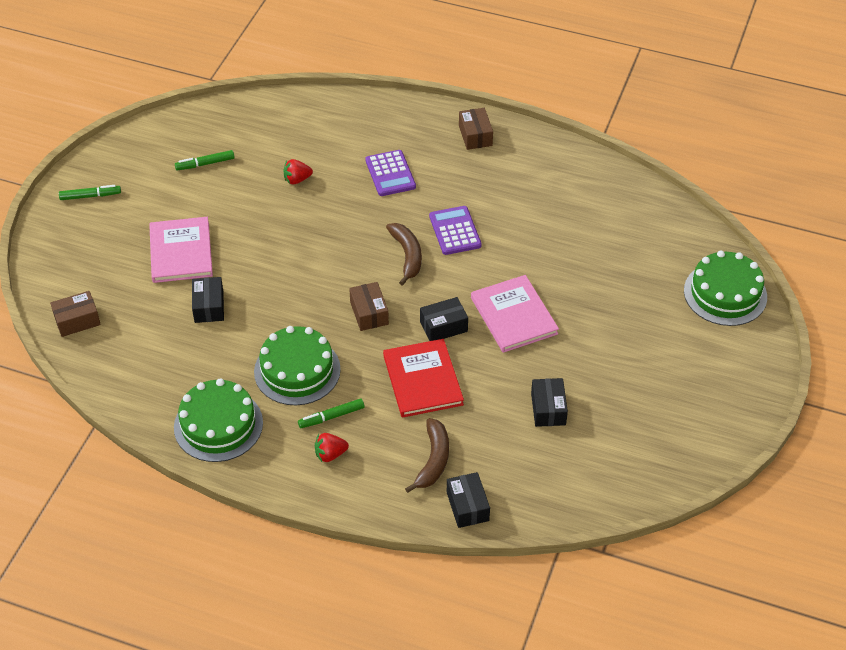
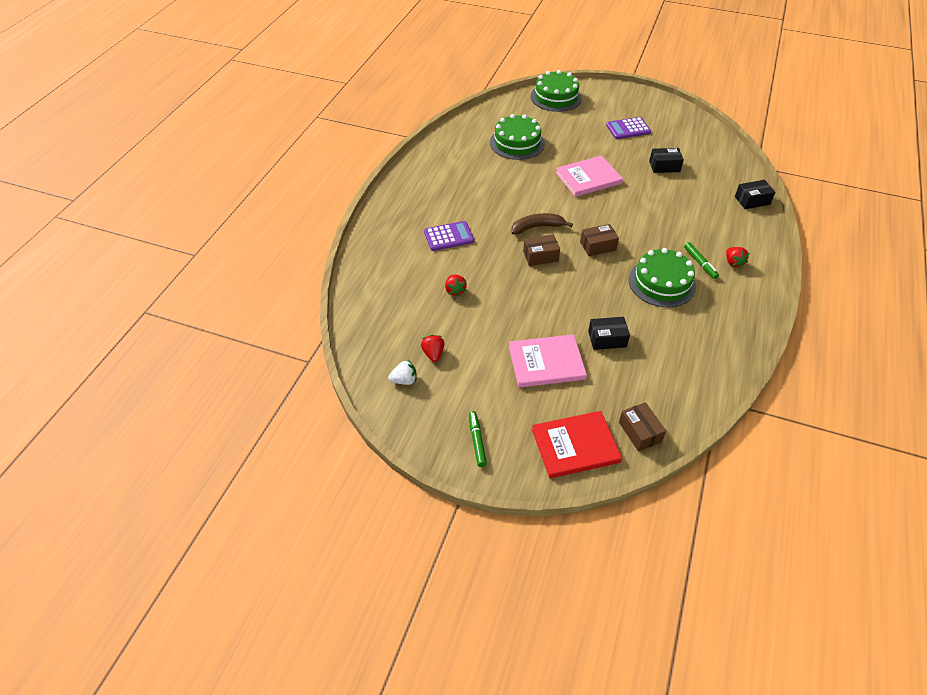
camera: 90 degrees left, 0 degrees up
(173, 144) = (404, 380): none -> white strawberry
(205, 164) = (433, 354): green marker -> red strawberry
(218, 425) = (726, 325): green cake -> green cake (517, 143)
(422, 380) = (654, 219): red book -> red book (575, 446)
(433, 460) = (721, 214): brown banana -> none
(443, 326) = (604, 209): black box -> none
(455, 231) = (510, 203): purple calculator -> purple calculator (628, 129)
(475, 135) = (407, 192): brown box -> brown box (540, 256)

